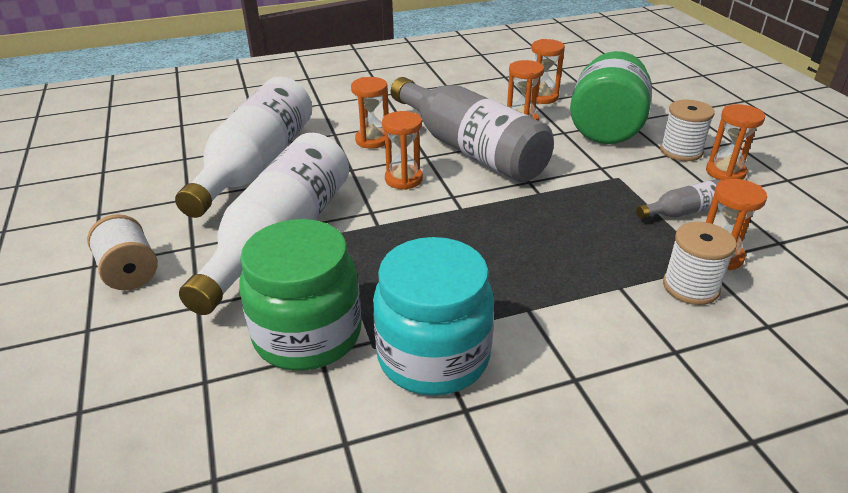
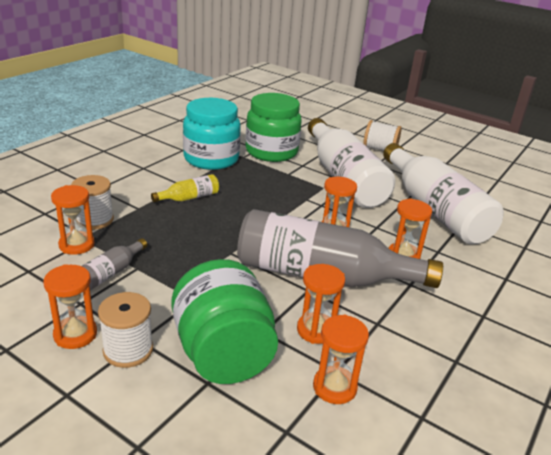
camera: 140 degrees right, 5 degrees down
(535, 280) = (189, 198): none -> yellow bottle

